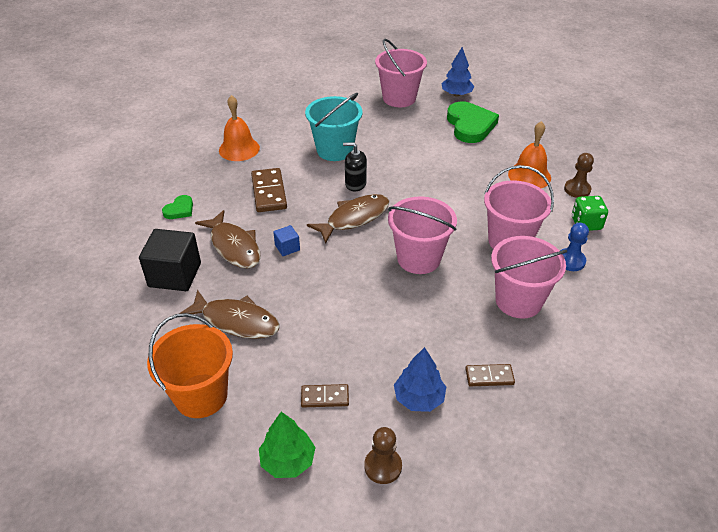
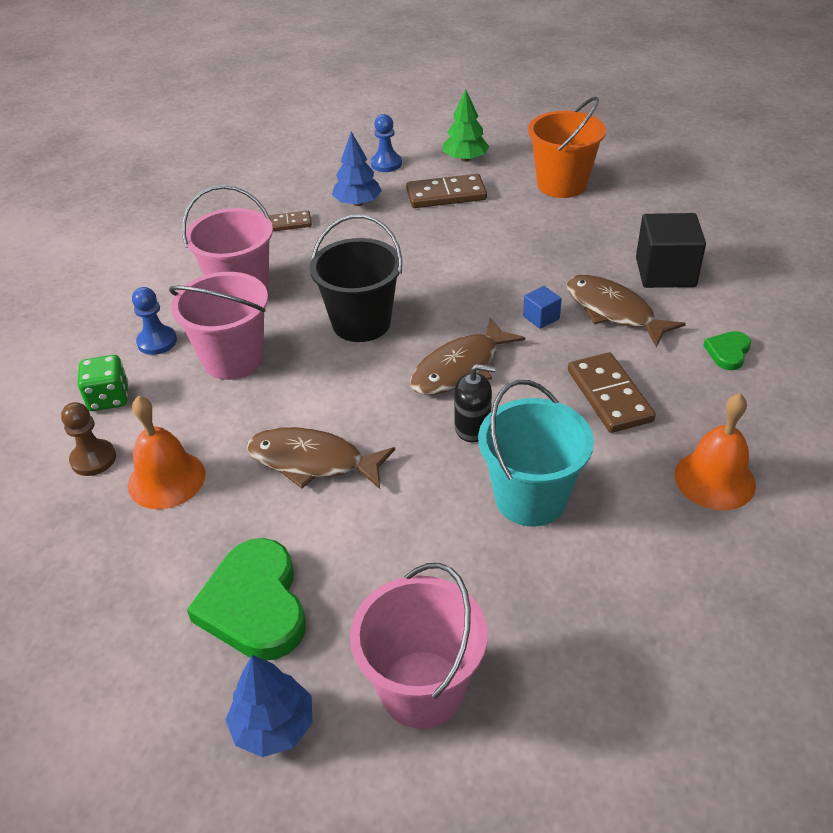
camera: 175 degrees right, 0 degrees up
(236, 321) = (562, 238): brown fish -> brown fish (313, 461)
(325, 397) = (446, 195): brown domino -> brown domino, size x1.70
(383, 466) = (386, 164): brown pawn -> blue pawn
(418, 258) = (361, 323): pink bucket -> black bucket

